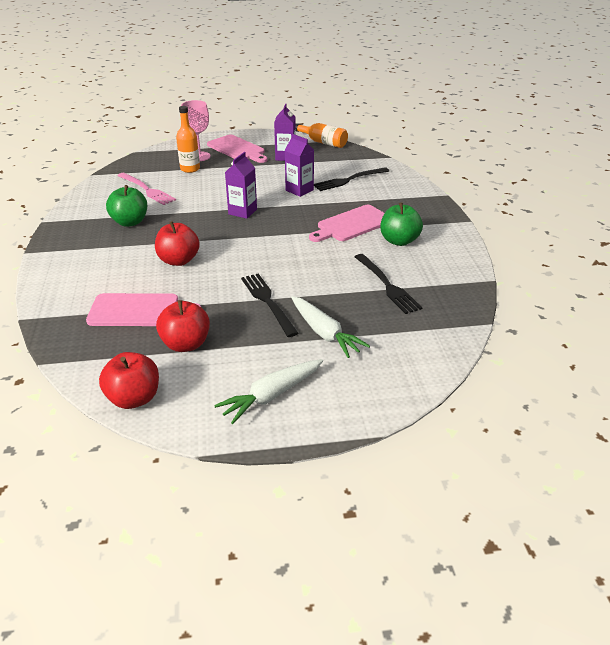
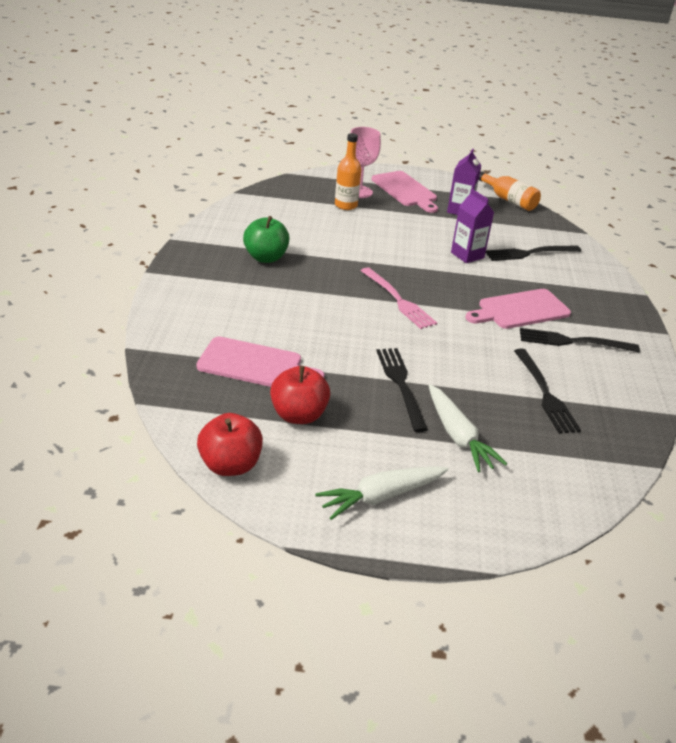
camera: 10 degrees right, 0 degrees up
(147, 190) = (292, 222): pink fork -> pink fork (398, 300)
(178, 260) = (310, 314): red apple -> none
(242, 212) = (395, 269): purple carton -> none
(399, 241) = (572, 342): green apple -> black fork

